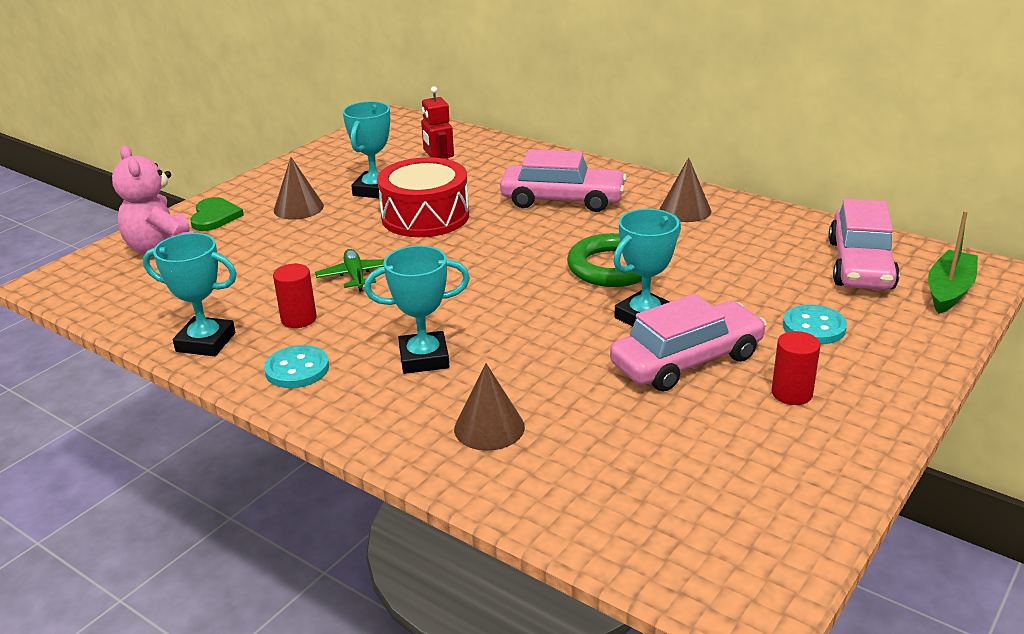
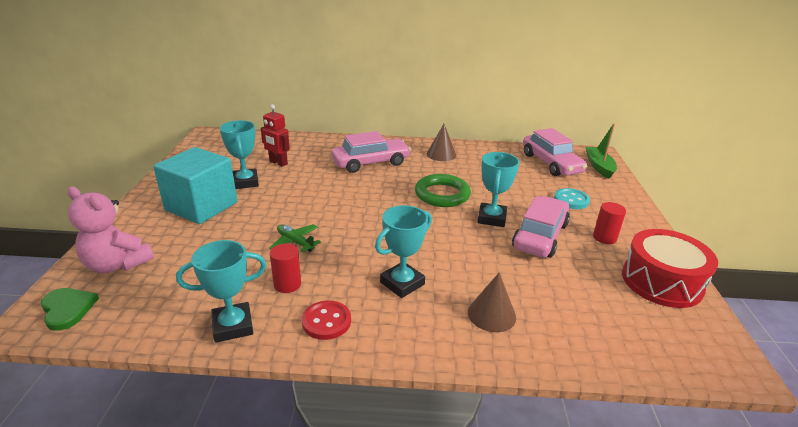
camera: 35 degrees left, 0 degrees up
(214, 217) = (138, 228): green heart -> green heart (67, 309)
(297, 369) = (326, 321): turquoise button -> red button
(298, 208) = (201, 206): brown cone -> turquoise cube
(425, 216) = (299, 191): red drum -> red drum (661, 282)

